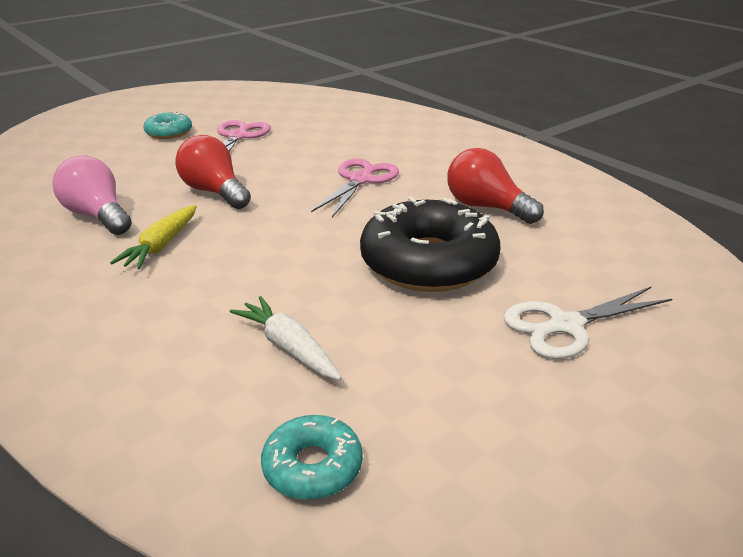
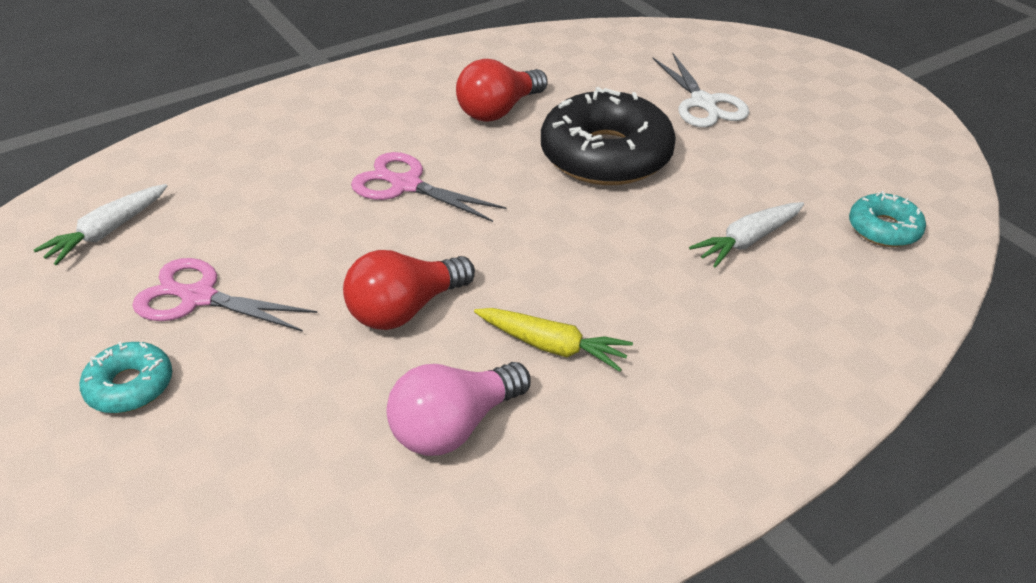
camera: 85 degrees left, 10 degrees up
(300, 109) = (108, 232): none -> white carrot

